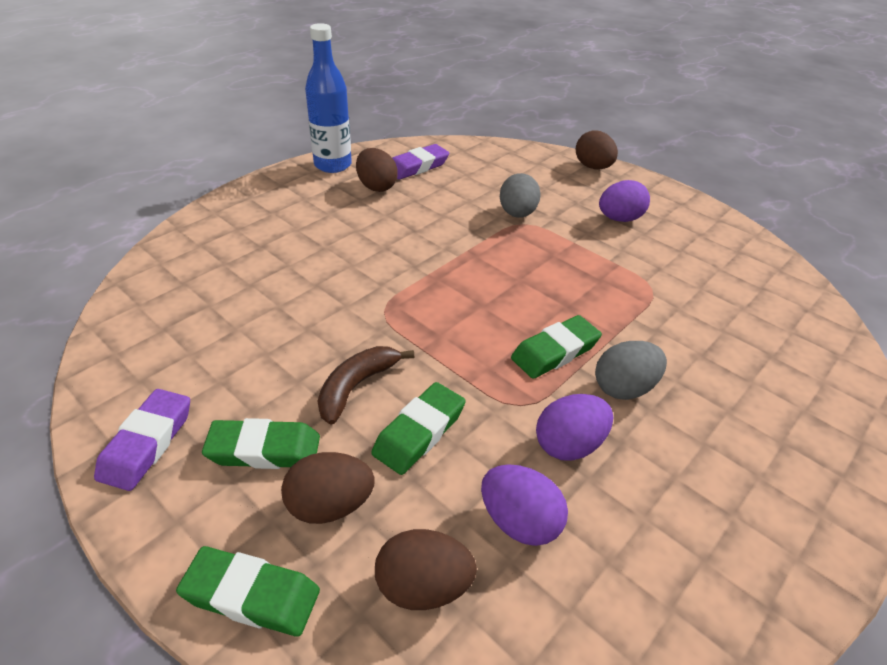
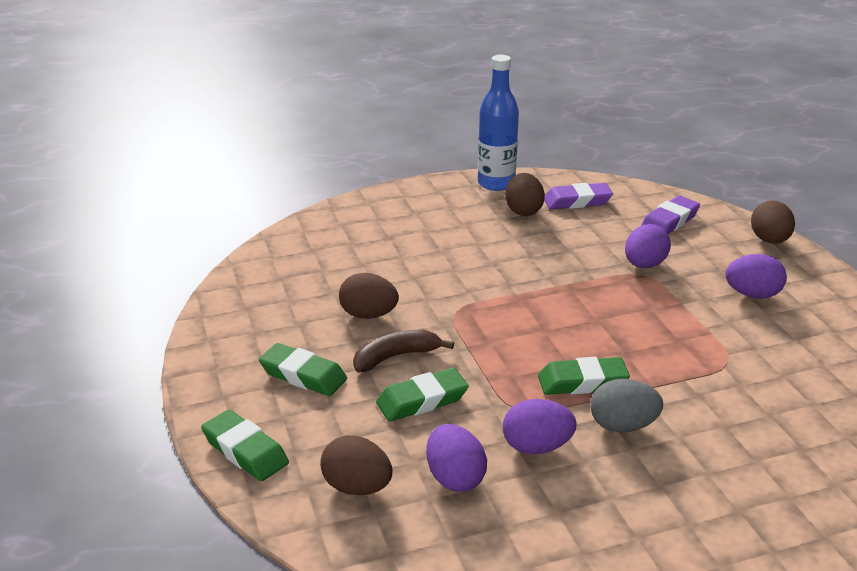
camera: 30 degrees right, 10 degrees down
(147, 443) = (230, 347): purple eraser -> purple eraser (669, 221)
(330, 505) = (326, 422): brown egg -> brown egg (368, 315)
(517, 214) = (644, 265): grey egg -> purple egg

